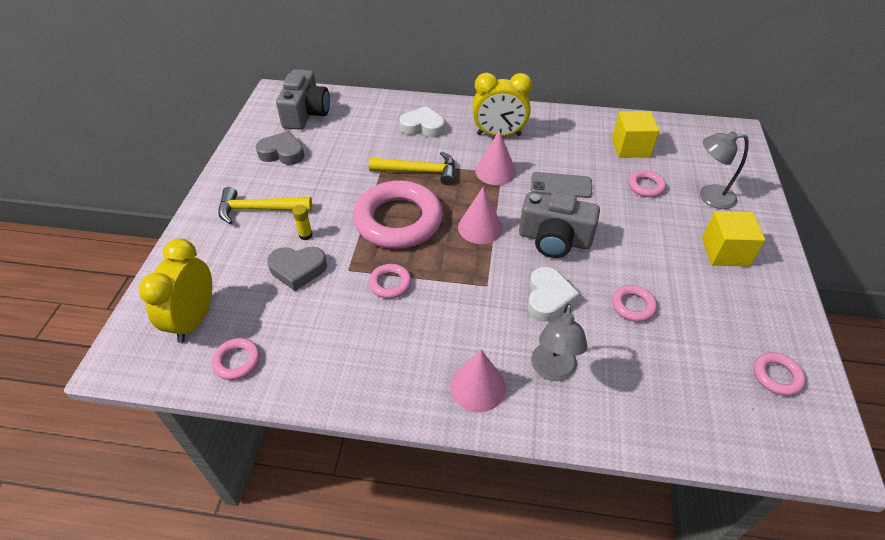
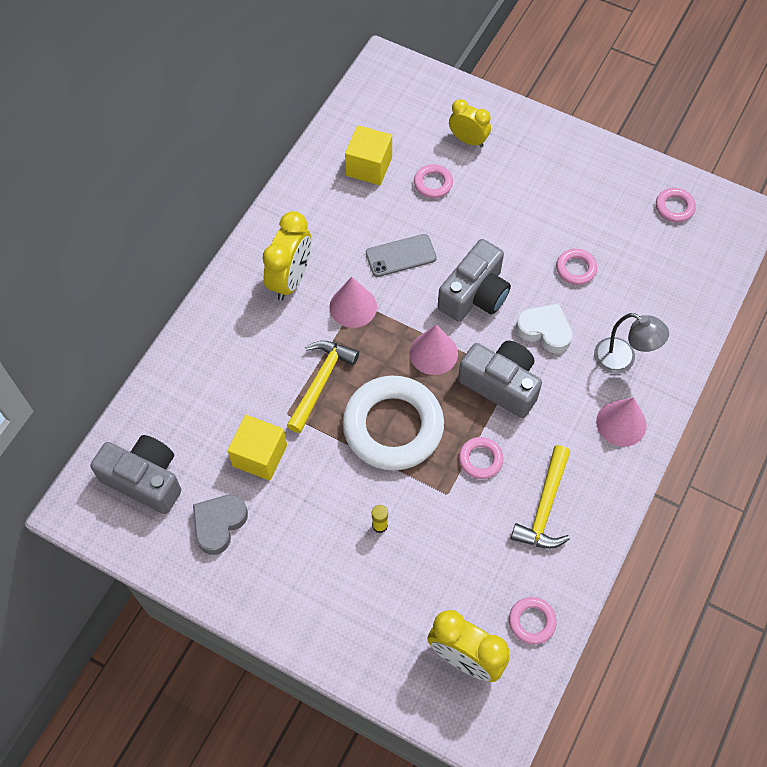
camera: 70 degrees left, 15 degrees up
(259, 209) = (317, 568): yellow hammer -> yellow hammer (544, 507)
(298, 269) = (429, 543): grey heart -> none
(398, 220) = (393, 427): pink ring -> white ring
(423, 127) = (238, 352): white heart -> none
(473, 279) = (501, 384): none -> grey camera
(561, 185) = (401, 255): grey phone -> grey phone turned 45 degrees clockwise
(709, 196) = (468, 140): grey lamp -> yellow clock
(725, 252) = (540, 168): yellow cube -> yellow cube (259, 455)

